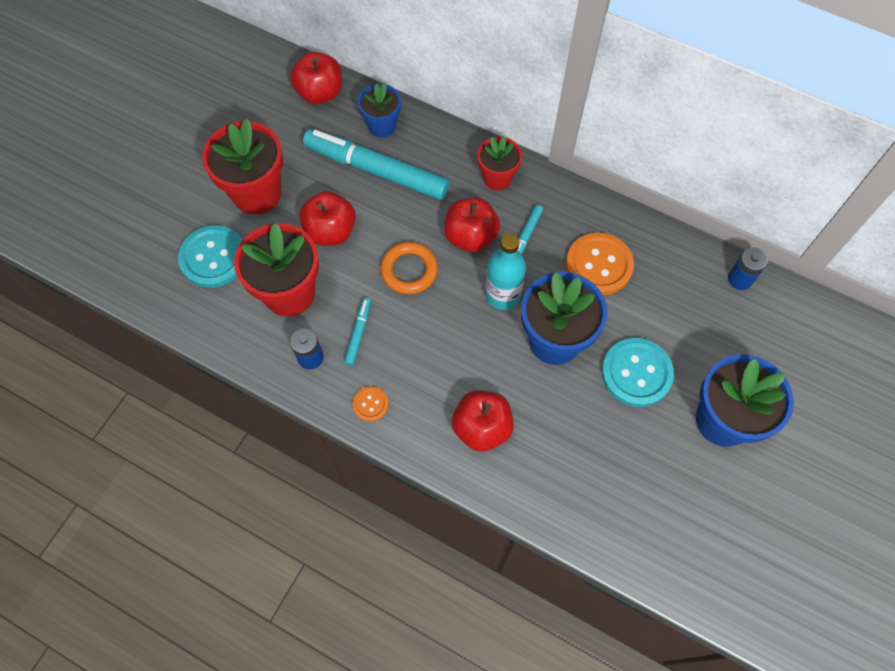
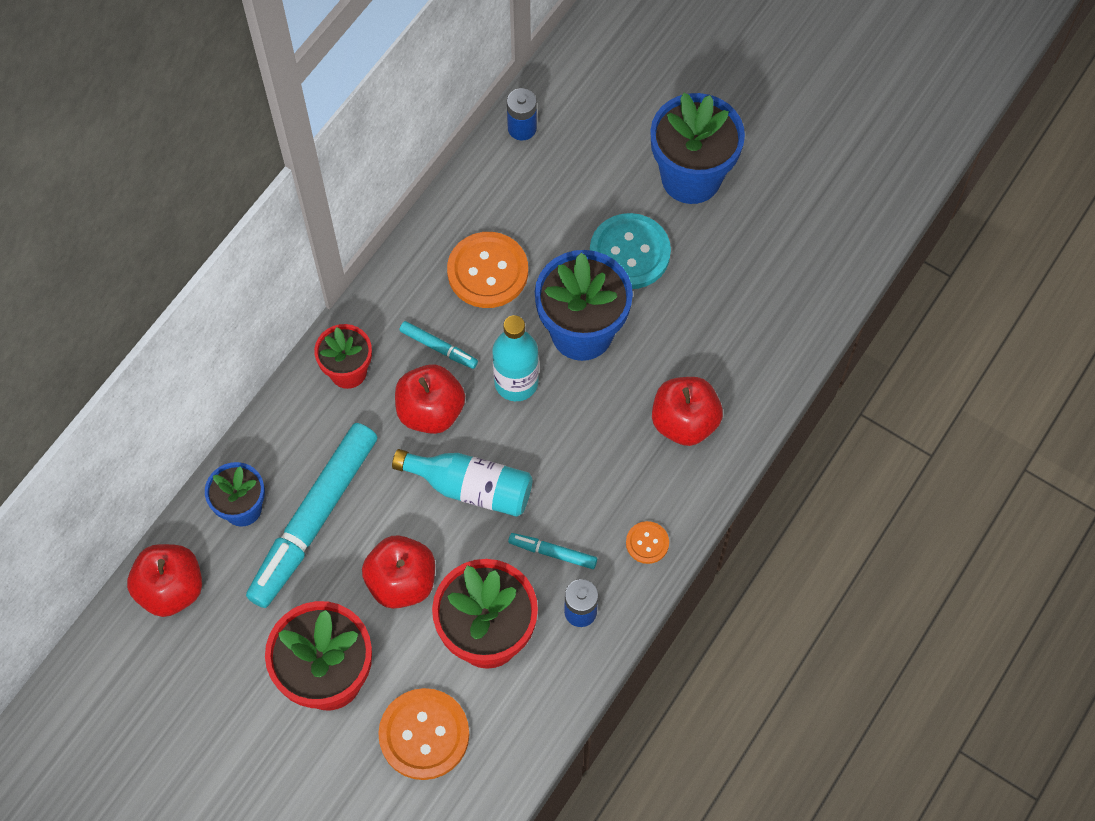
camera: 85 degrees left, 0 degrees up
(213, 258) = (424, 735): turquoise button -> orange button
(409, 270) = (471, 487): orange ring -> turquoise bottle

